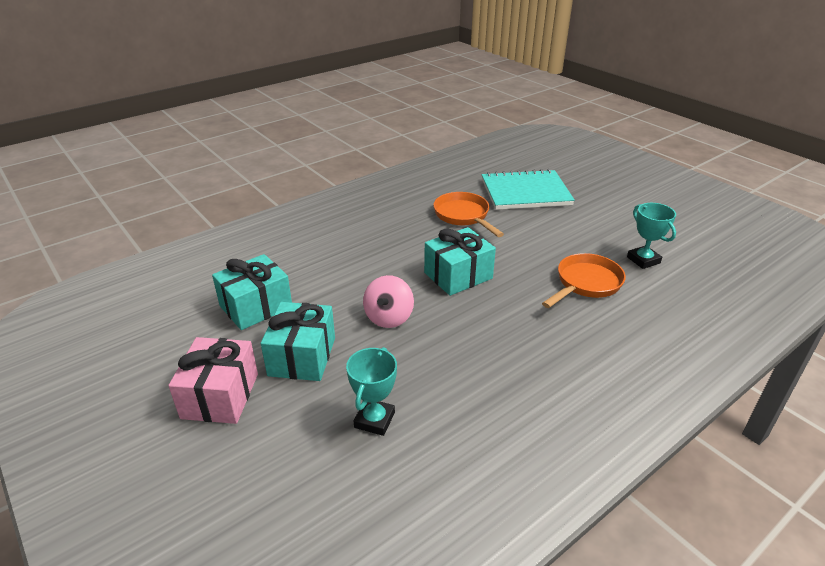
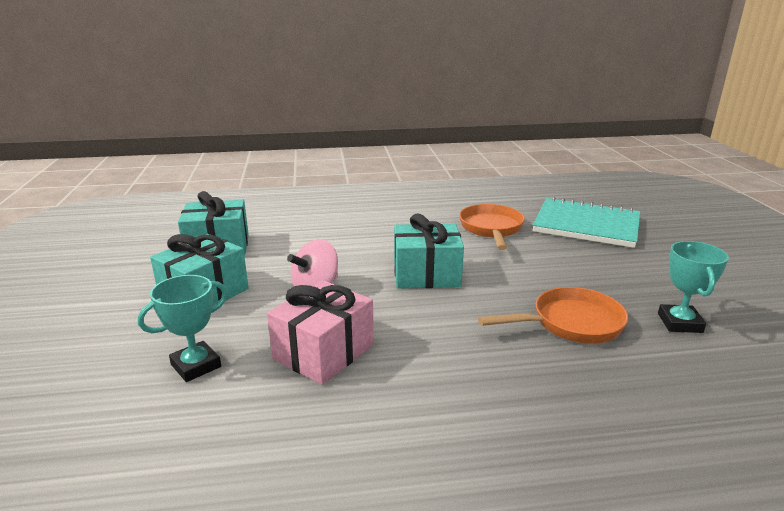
camera: 30 degrees right, 10 degrees down
(220, 396) = (108, 299): pink gift -> pink gift (324, 352)

